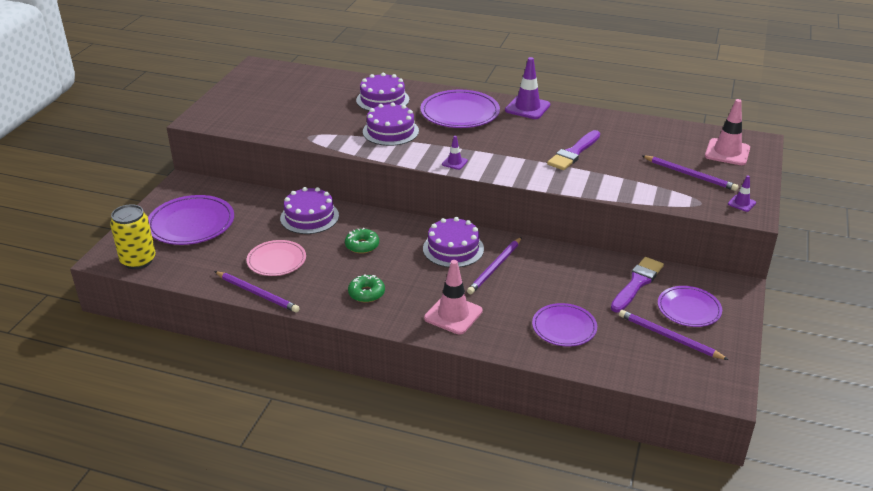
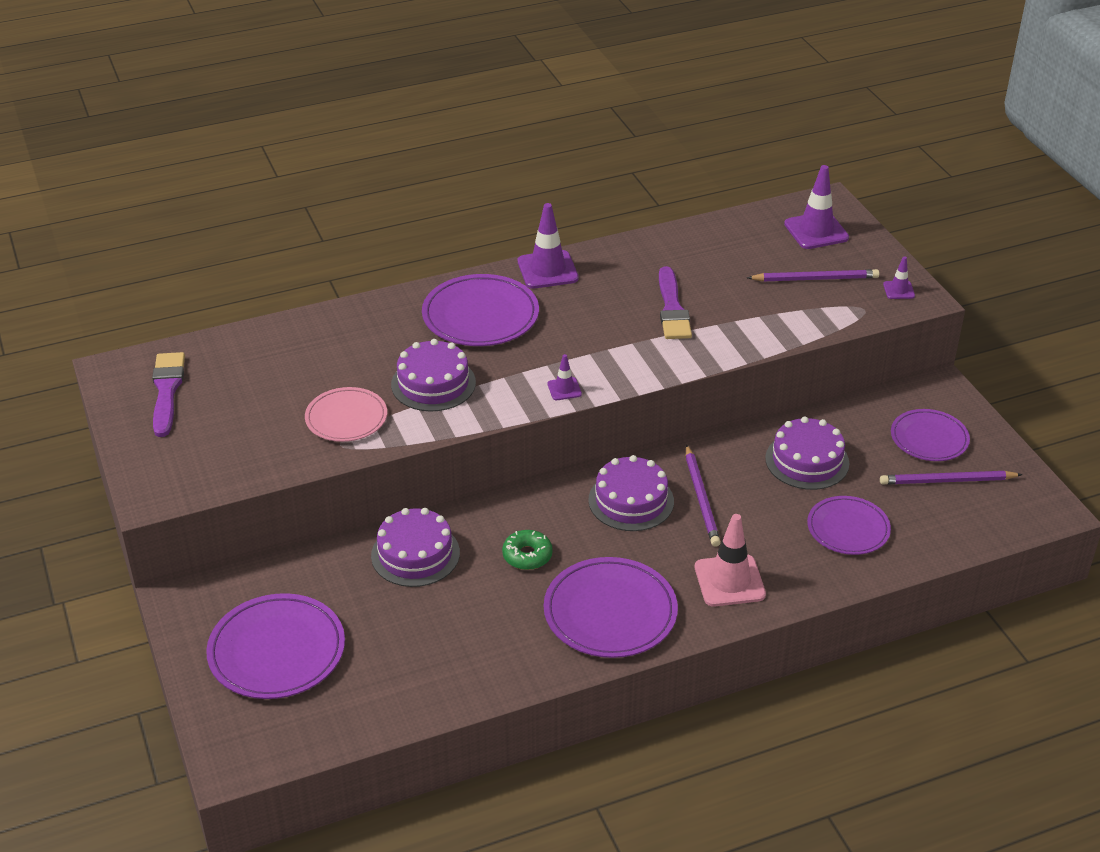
camera: 40 degrees left, 5 degrees up
(138, 260) = (279, 741): yellow can -> none
(257, 293) = (489, 689): purple pencil -> none
(276, 260) = (455, 634): pink plate -> pink plate (346, 418)
(366, 293) = (610, 612): green donut -> purple plate
(382, 100) = (361, 342): purple cake -> purple cake (807, 461)
(637, 283) = (854, 436): purple brush -> purple brush (167, 391)
(727, 152) = (816, 231): pink traffic cone -> purple traffic cone

